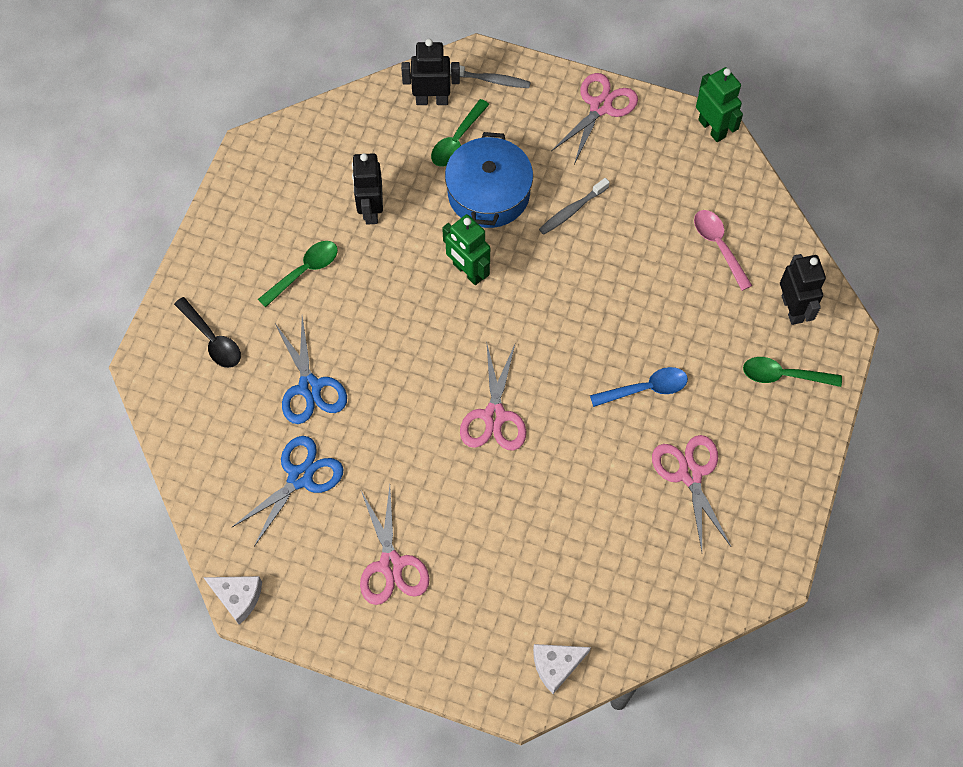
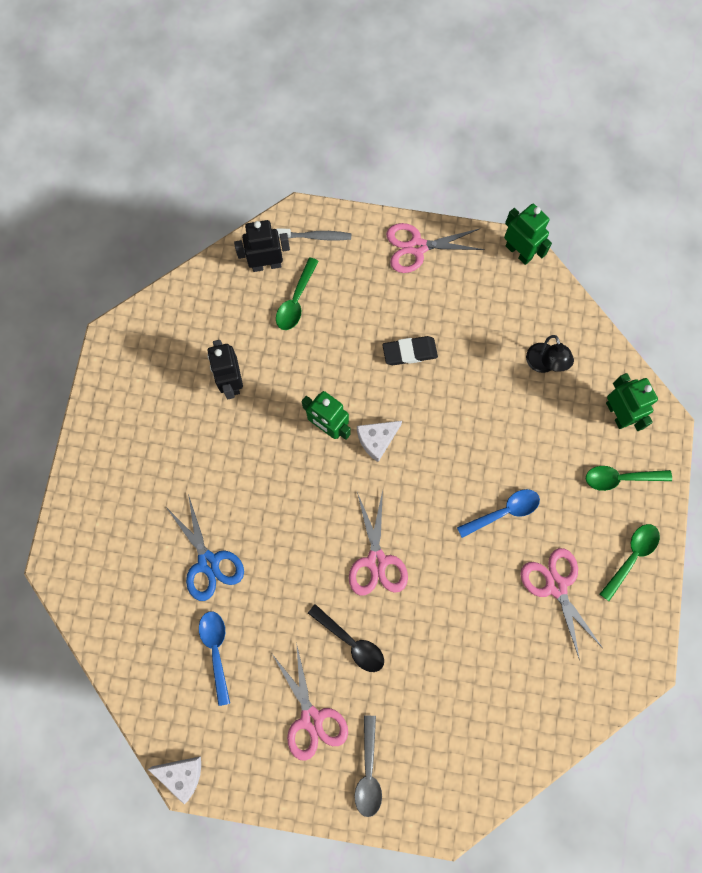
camera: 10 degrees left, 10 degrees up
(212, 339) = (112, 531): black spoon -> black spoon (351, 642)
(300, 477) = (216, 650): blue scissors -> blue spoon
(304, 271) = (182, 451): green spoon -> green spoon (631, 556)
(443, 630) = (368, 771): none -> grey spoon
(488, 193) = (333, 347): blue pot -> none
(556, 665) = (472, 786): white cheese -> white cheese (377, 439)
(572, 210) = (409, 352): grey toothbrush -> black eraser
(600, 107) = (417, 247): pink scissors -> pink scissors turned 120 degrees counterclockwise
(718, 246) = (543, 364): pink spoon -> black lamp
(792, 309) = (617, 413): black robot -> green robot

